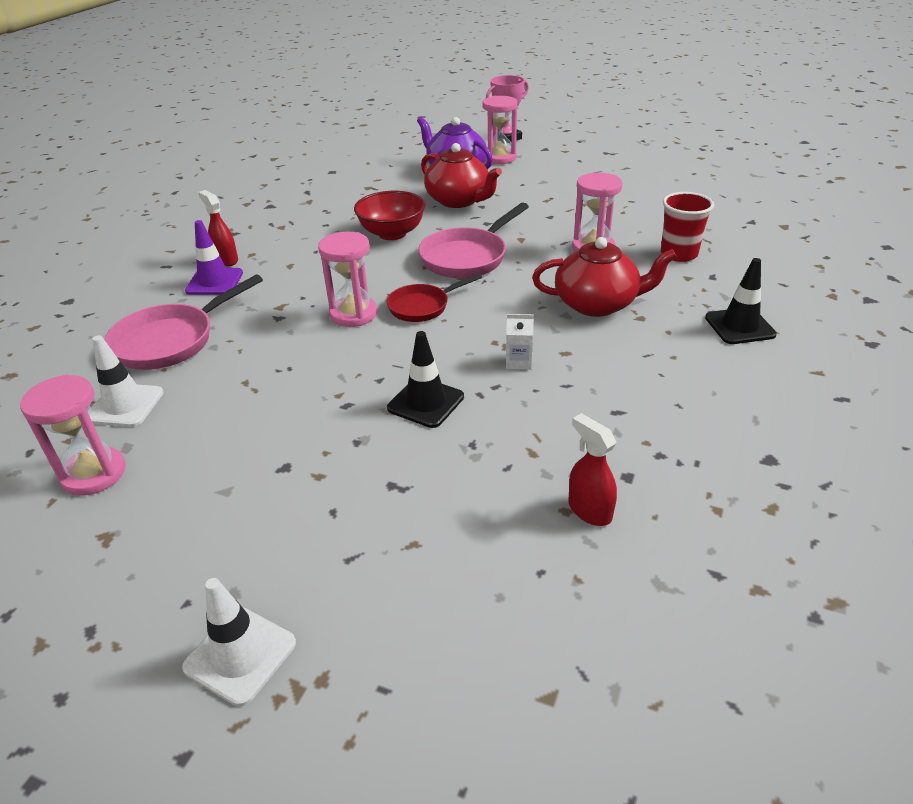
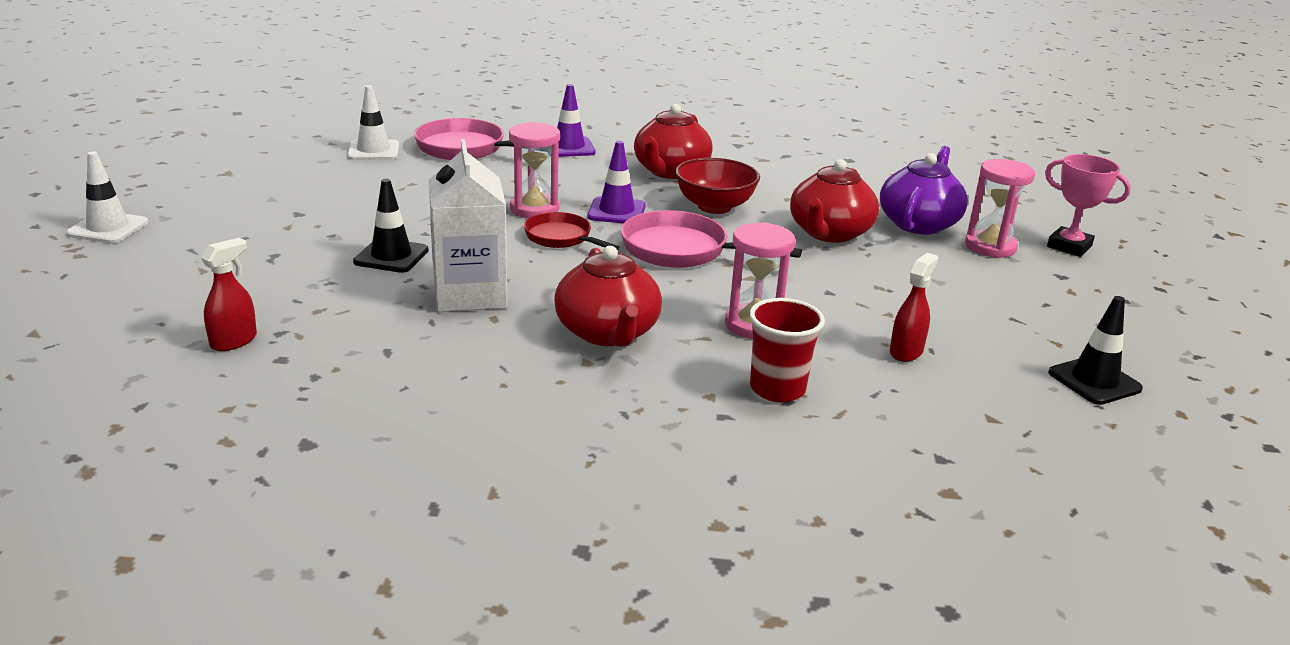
camera: 70 degrees right, 10 degrees down
(94, 474) = (292, 157): pink hourglass -> none
(226, 260) = (612, 145): red spray bottle -> red spray bottle (906, 352)
(308, 241) = (670, 171): none -> red teapot
(379, 275) = (616, 211): none -> purple traffic cone
(519, 361) = (470, 294): white carton -> white carton, size x2.43
(739, 326) = (591, 434): black traffic cone -> black traffic cone (1094, 381)

